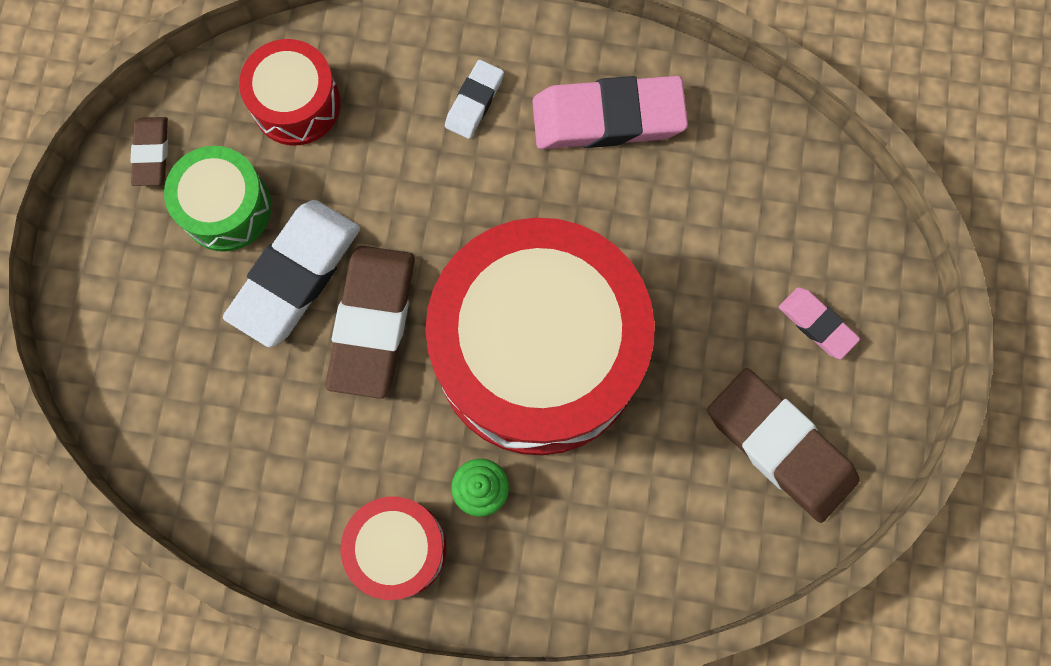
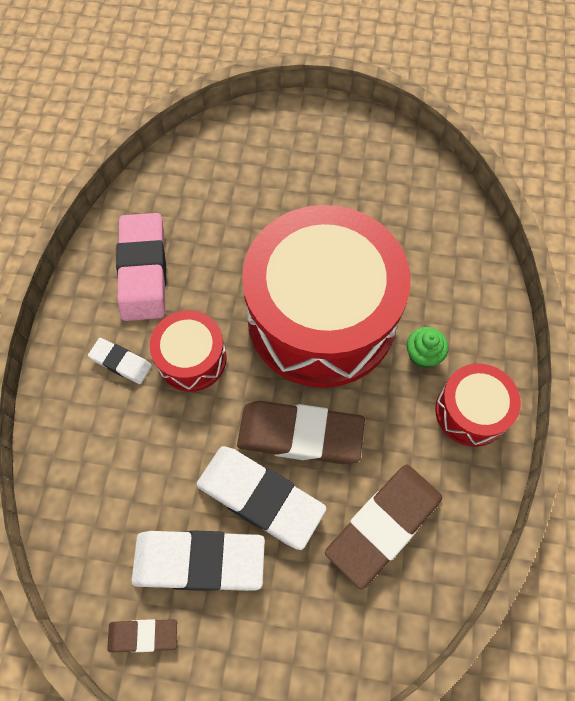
camera: 90 degrees left, 10 degrees down
(226, 208) = (199, 561): green drum -> white eraser
(296, 104) = (108, 504): red drum -> red drum (192, 359)
(780, 446) = (380, 176): brown eraser -> brown eraser (383, 525)
(817, 324) = (298, 153): pink eraser -> none

